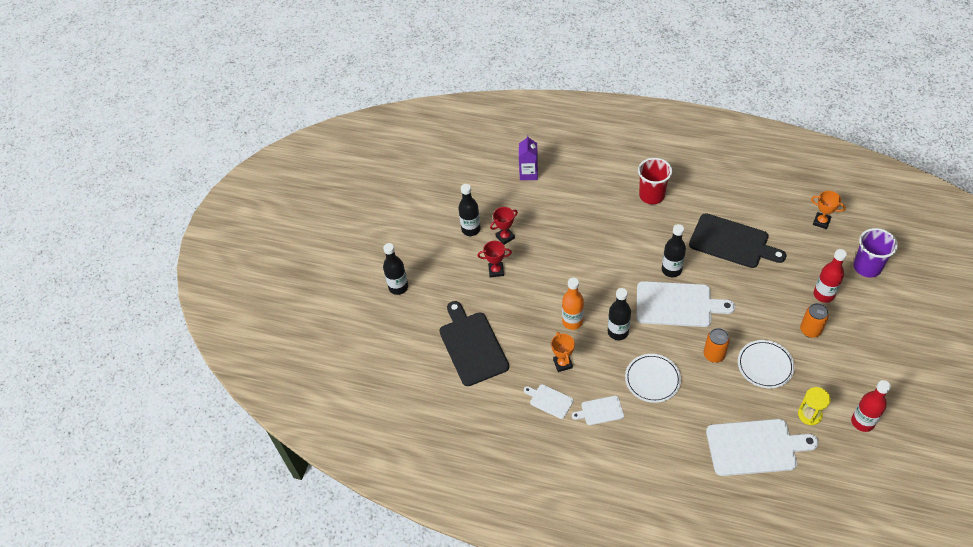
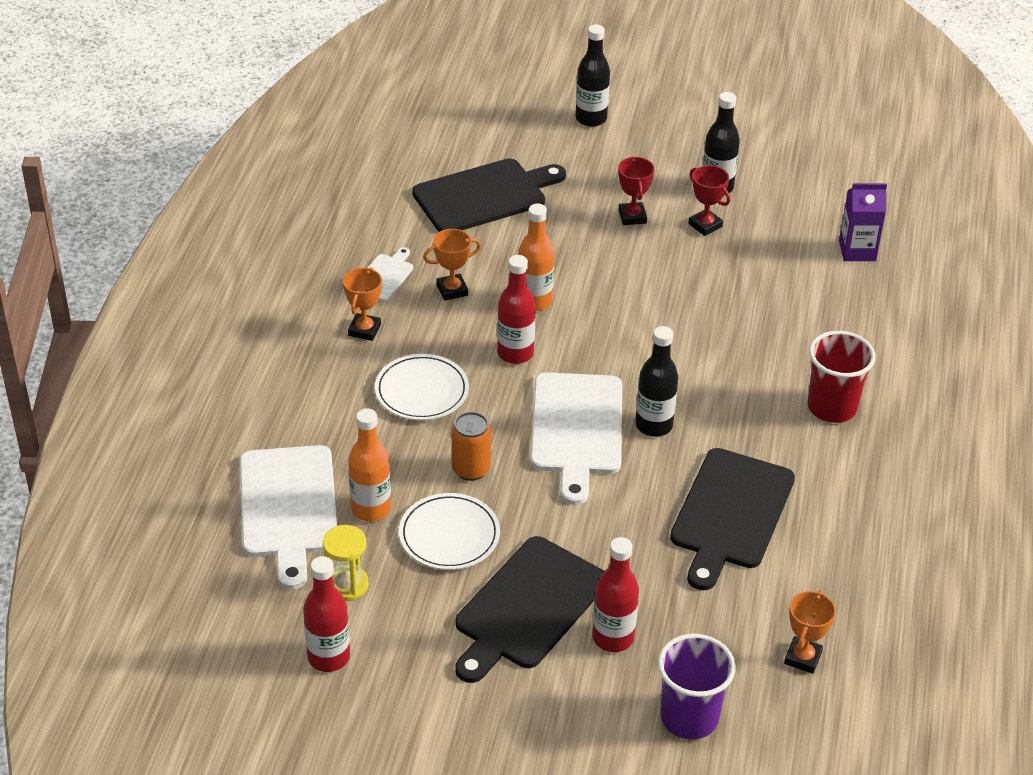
camera: 80 degrees right, 10 degrees down
(600, 411) = (364, 330): white cutting board -> orange trophy
(618, 332) = (515, 353): black bottle -> red bottle
(750, 404) = (371, 509): none -> orange bottle
(810, 330) = (527, 607): orange can -> black cutting board

